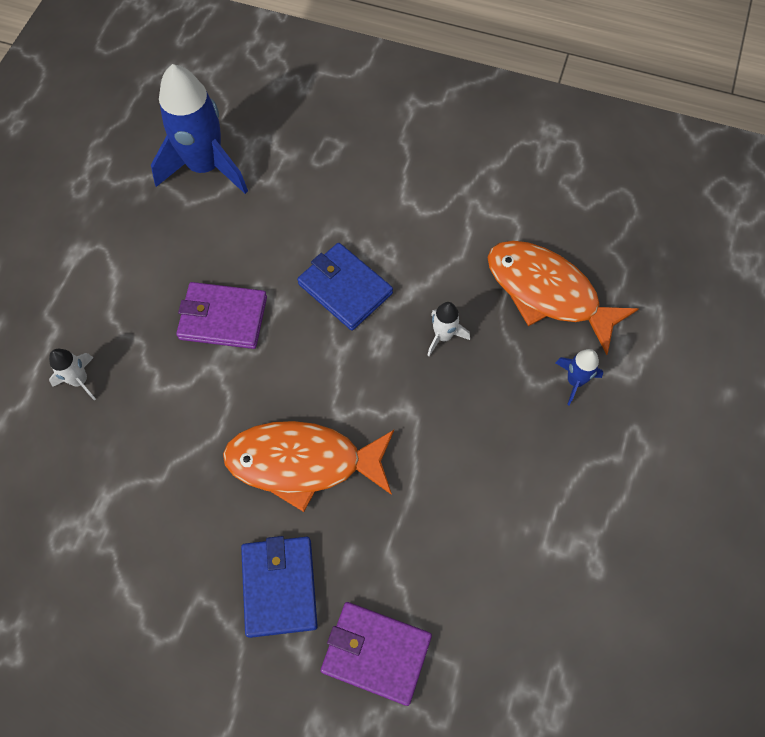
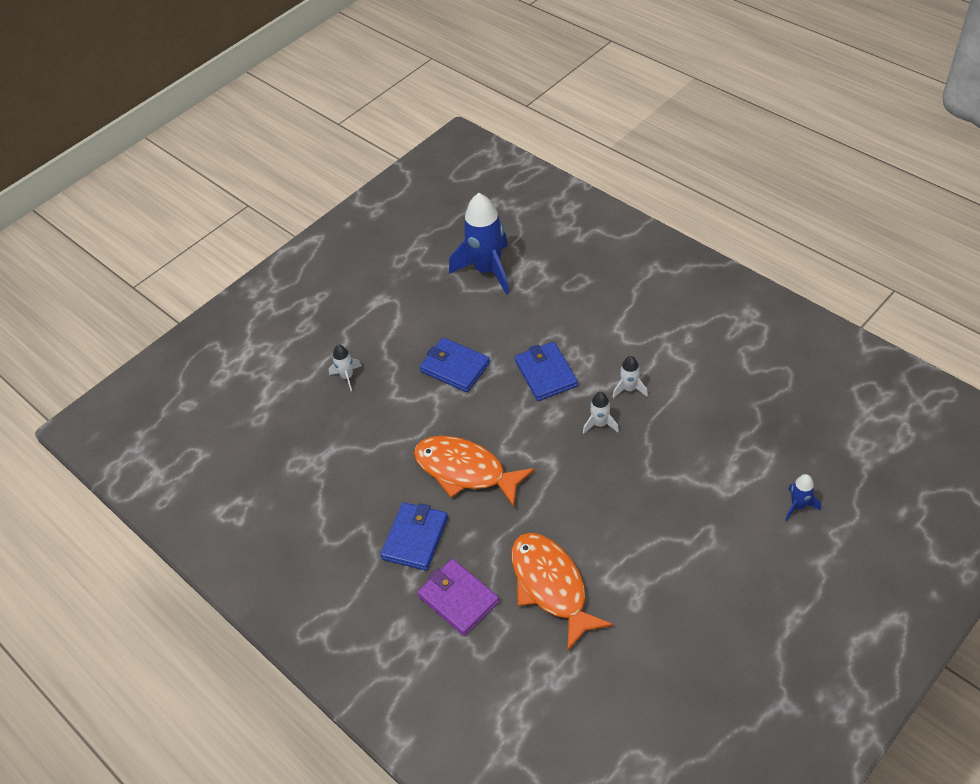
camera: 30 degrees right, 15 degrees down
(223, 318) = (455, 367): purple wallet -> blue wallet
(456, 276) = (629, 389): none -> white rocket
(548, 293) = (691, 420): orange fish -> orange fish (551, 586)
(575, 381) = (681, 482): blue rocket -> blue rocket (798, 506)

